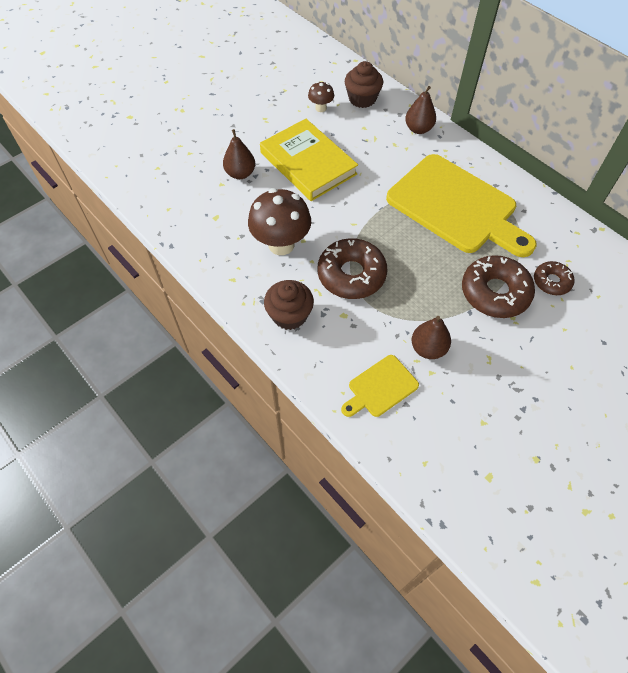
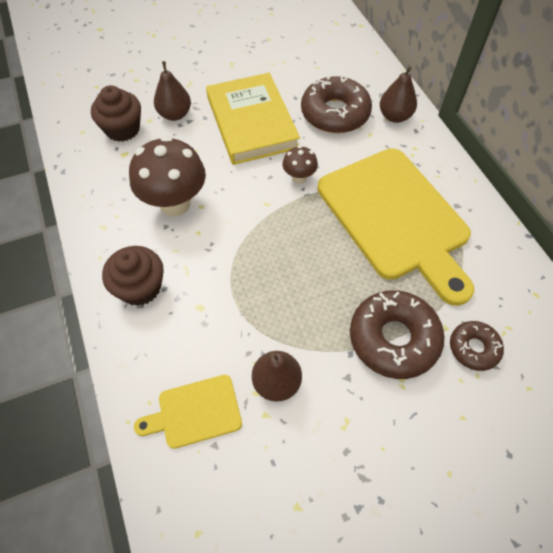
camera: 20 degrees right, 0 degrees up
(321, 108) = (296, 67): brown mushroom -> brown mushroom (299, 178)
(351, 275) = (233, 262): brown donut -> brown donut (335, 113)
(362, 99) = (347, 68): brown cupcake -> brown cupcake (122, 129)

